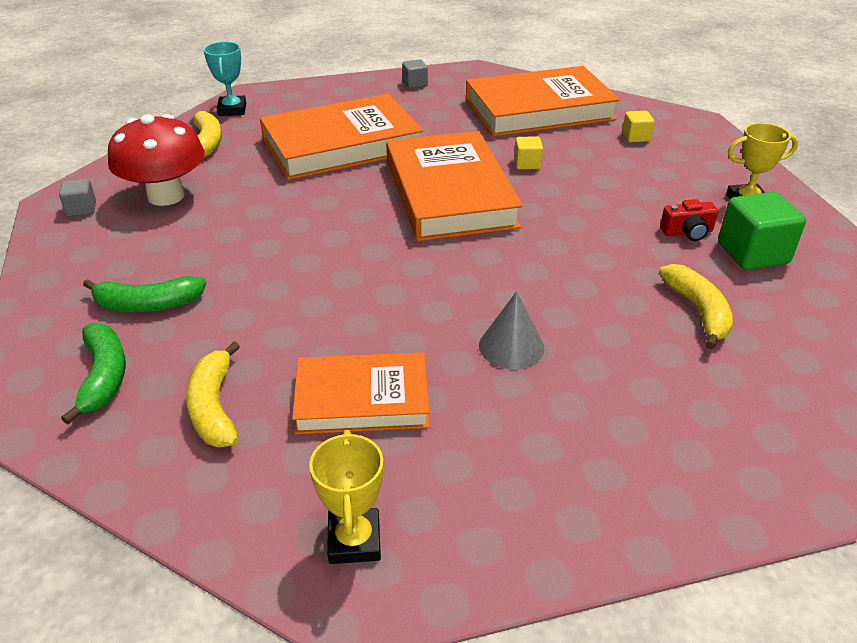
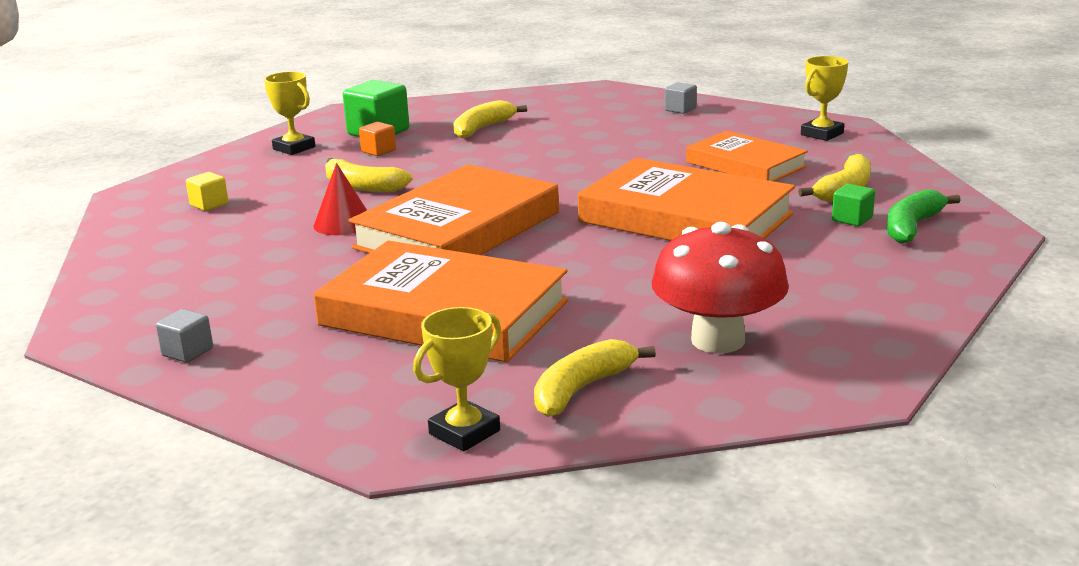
camera: 130 degrees left, 15 degrees down
(81, 209) = (832, 367): grey cube -> grey cube (680, 109)
(147, 305) = (838, 254): green banana -> none
(169, 359) = (852, 219): none -> green cube
(232, 110) = (464, 432): turquoise trophy -> yellow trophy
(511, 346) = (617, 152): grey cone -> none
(527, 164) = (343, 223): yellow cube -> red cone
(539, 109) = (188, 259): orange book -> orange book (685, 218)
(598, 194) = (362, 186): none -> yellow banana
(687, 232) = (378, 151): red camera -> orange cube

